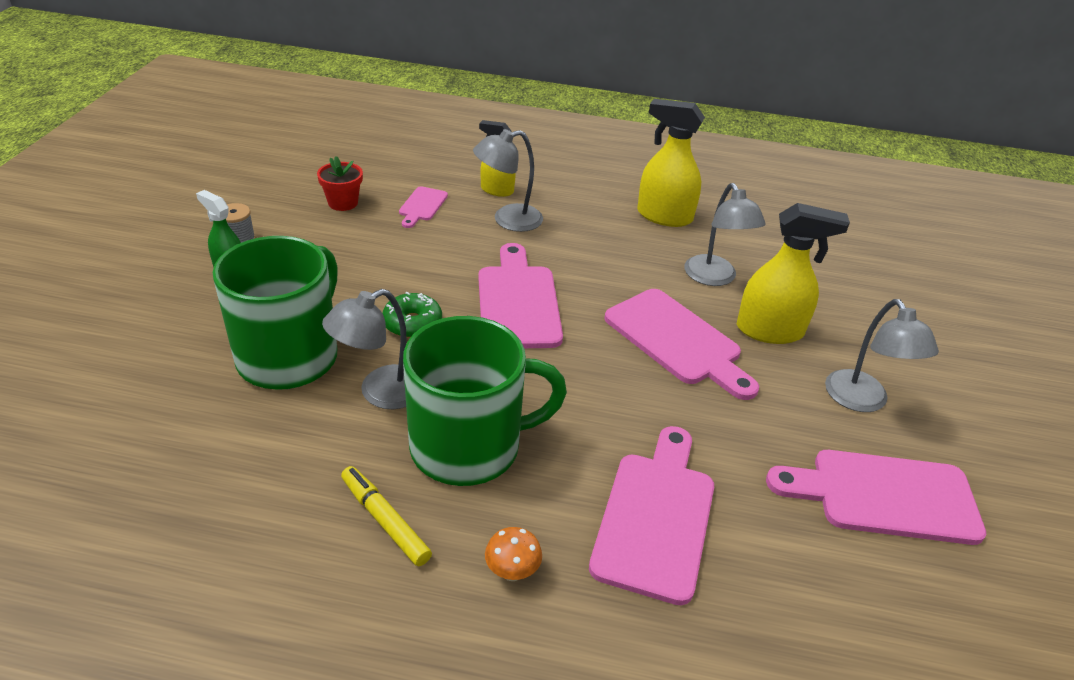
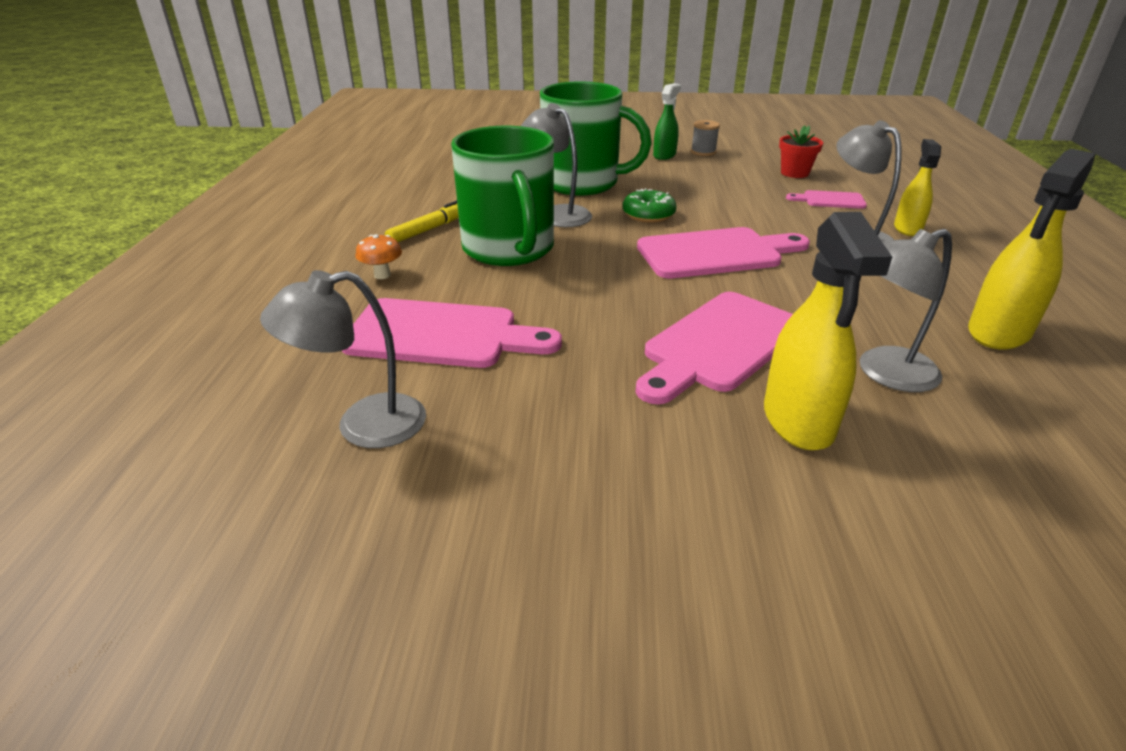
camera: 85 degrees right, 5 degrees down
(664, 216) = (998, 332): yellow spray bottle -> yellow spray bottle turned 150 degrees counterclockwise
(862, 401) = (688, 508): grey lamp -> grey lamp (363, 425)
(884, 496) = (493, 508): pink cutting board -> none

